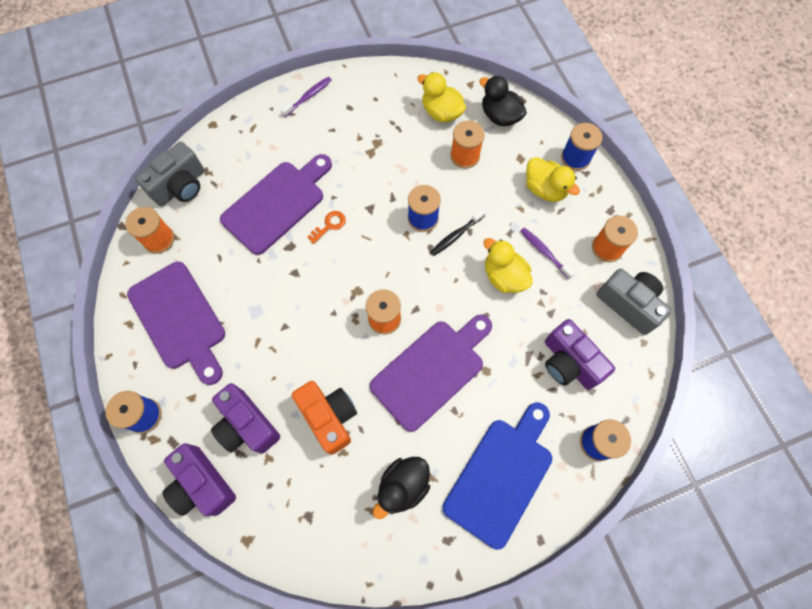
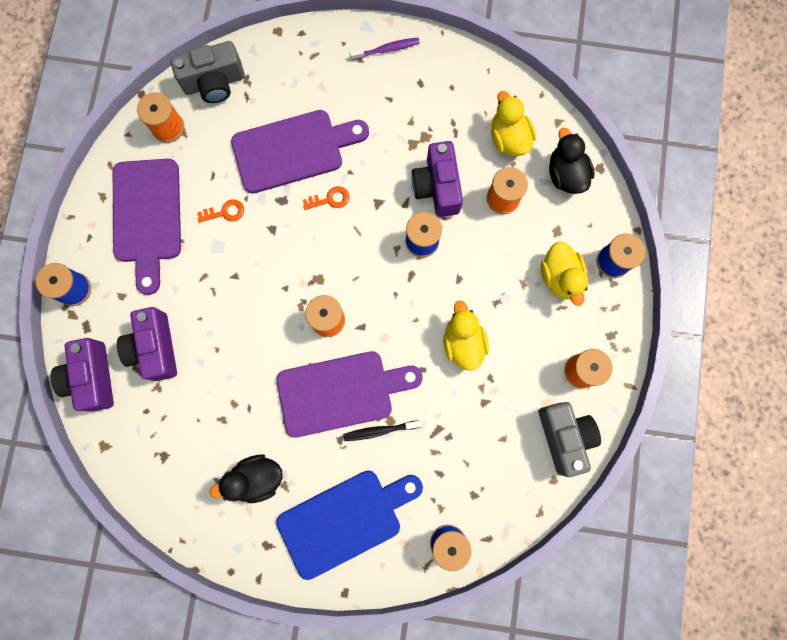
camera: 30 degrees right, 10 degrees up
(246, 280) = (225, 212): none -> orange key
(329, 417) = (228, 382): orange camera -> none
(456, 235) = (443, 276): black toothbrush -> black toothbrush (379, 431)
(544, 252) = (517, 340): purple toothbrush -> none
(569, 362) = (470, 458): purple camera -> purple camera (437, 187)

